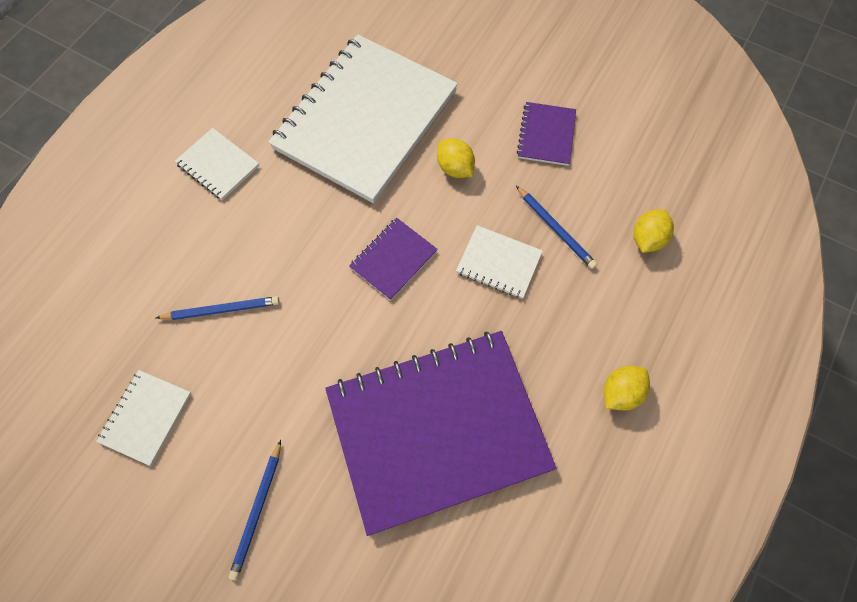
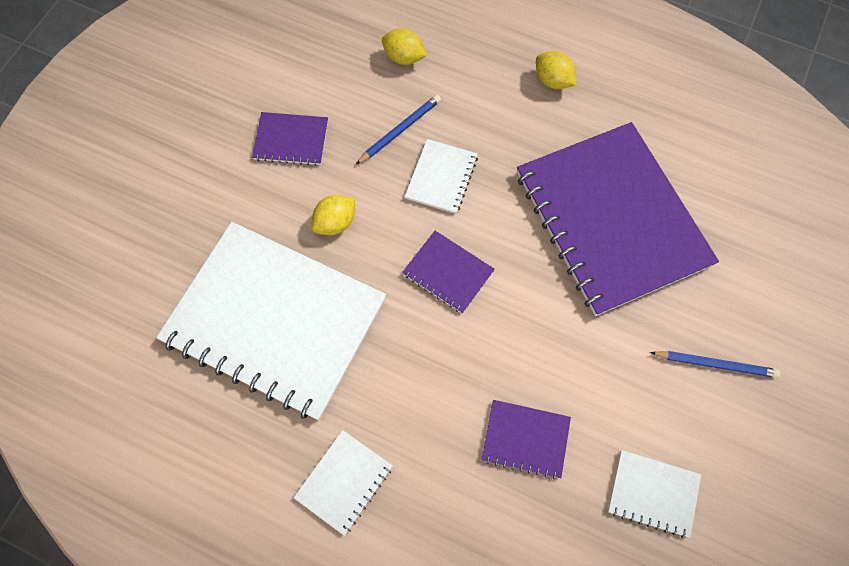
camera: 95 degrees left, 0 degrees up
(221, 309) = (525, 439): blue pencil -> purple notebook

